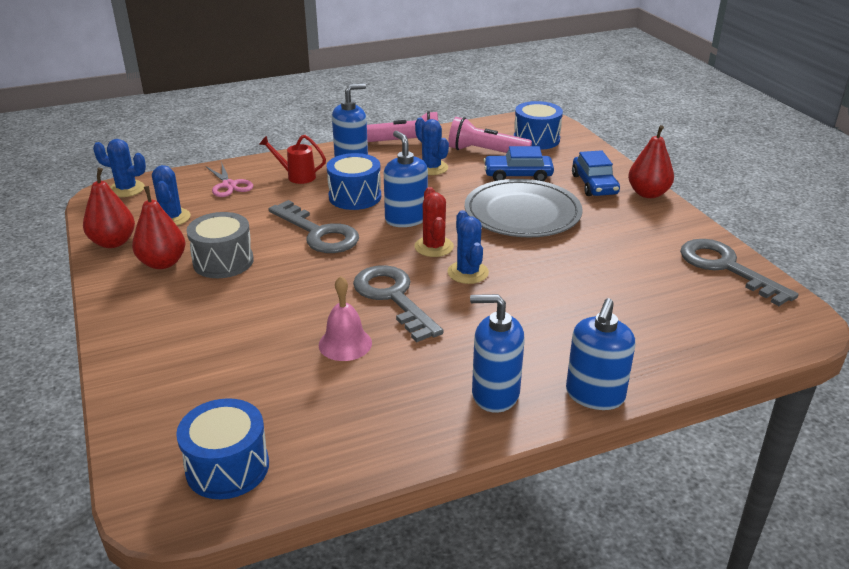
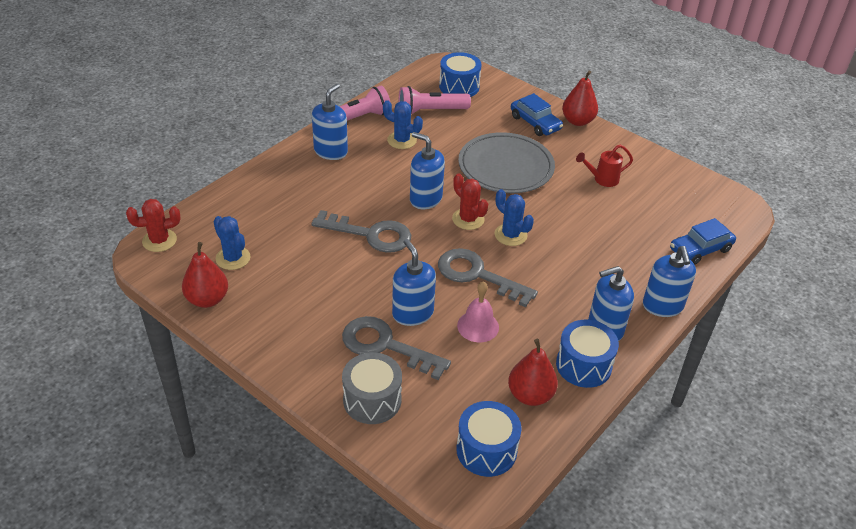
camera: 30 degrees left, 10 degrees up
(126, 189) = (159, 240): blue cactus -> red cactus
(163, 263) = (272, 305): red pear -> red pear (530, 395)
(223, 261) = (320, 286): grey drum -> grey drum (372, 400)
(229, 185) = (249, 208): pink scissors -> none
(288, 310) = (412, 313): none -> blue soap dispenser
(296, 176) = (299, 181): red watering can -> red watering can (602, 179)
(355, 197) = (367, 188): blue drum -> blue drum (583, 365)
(518, 175) = (474, 129): blue car -> blue car (700, 249)
(725, 267) = (670, 175): grey key -> grey key (385, 346)

